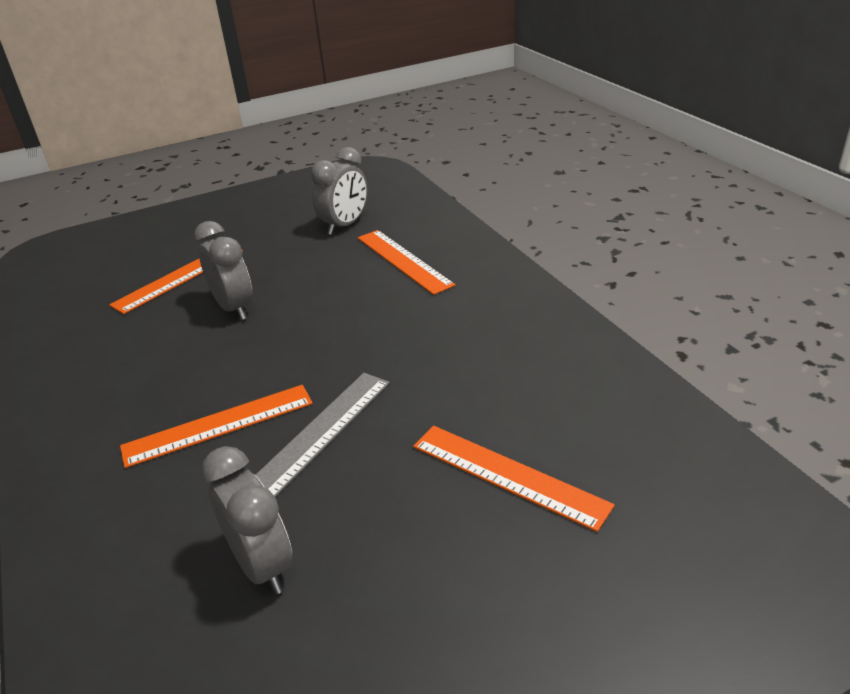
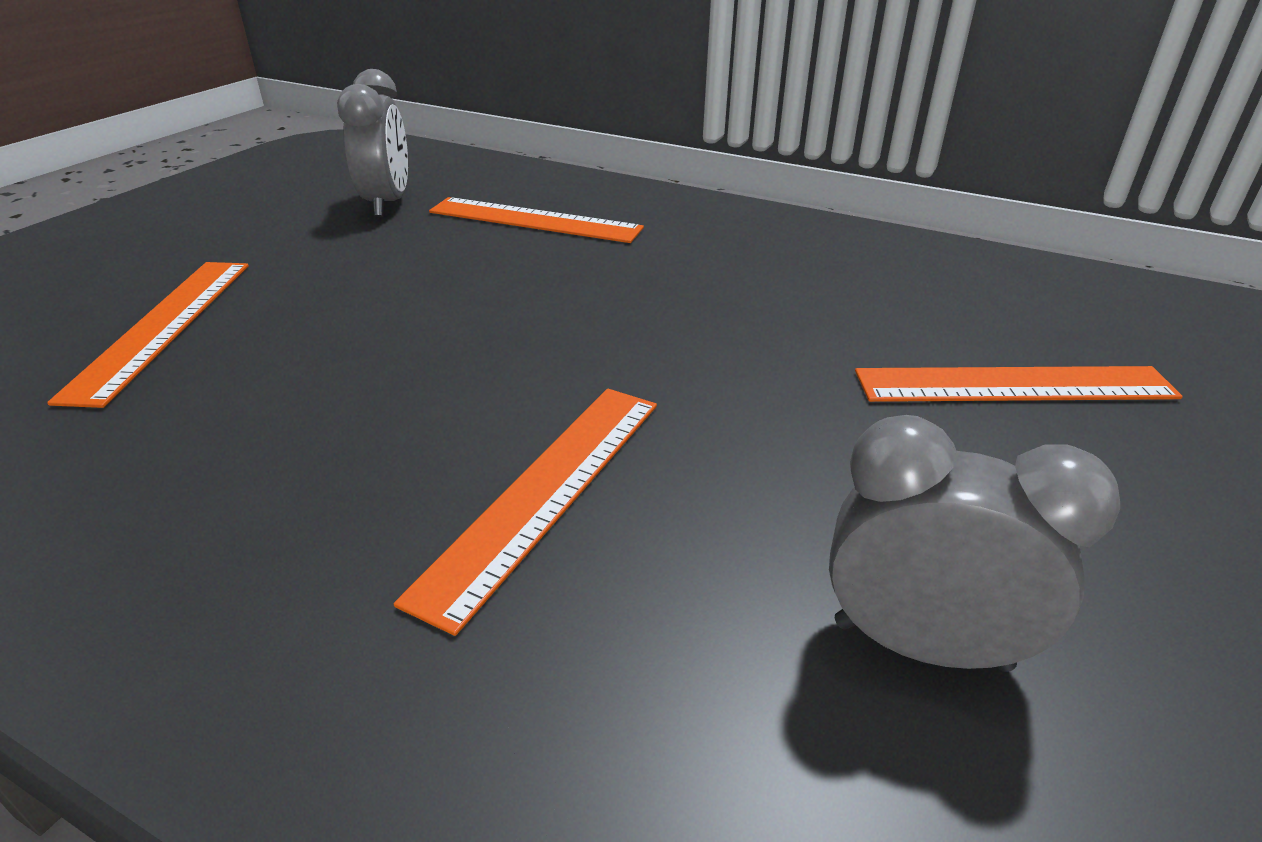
camera: 40 degrees left, 0 degrees up
(234, 308) = (339, 336): grey clock -> none
(321, 432) = (723, 434): grey ruler -> none

